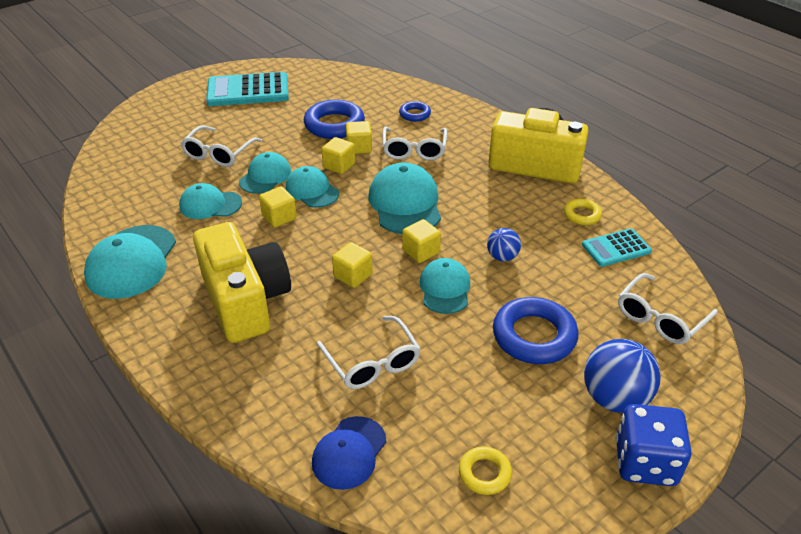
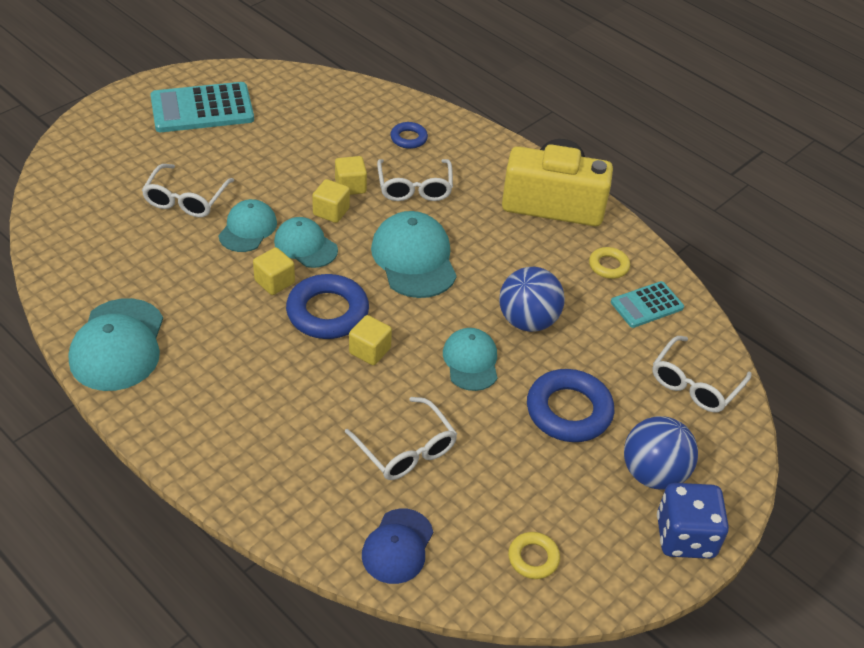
camera: 10 degrees left, 5 degrees up
(210, 205) = (191, 268): turquoise cap -> none
(245, 301) = (257, 386): yellow camera -> none
(334, 125) = (316, 155): blue ring -> blue ring (327, 312)
(421, 252) = (439, 318): yellow cube -> none
(502, 257) = (527, 321): blue ball -> blue ball, size x1.77

